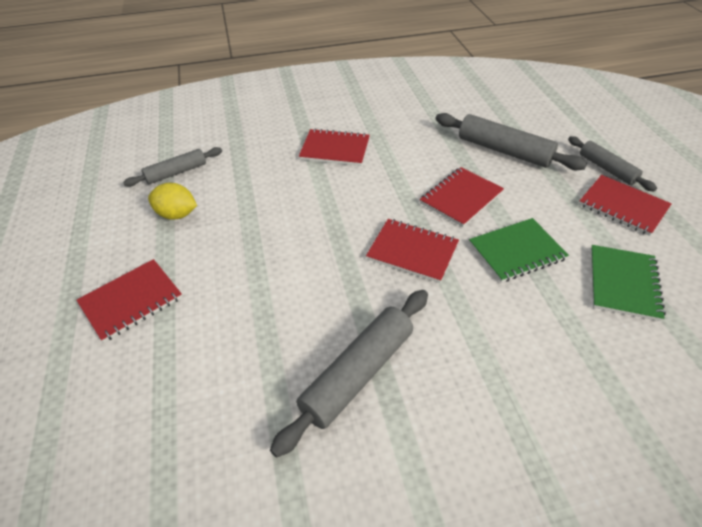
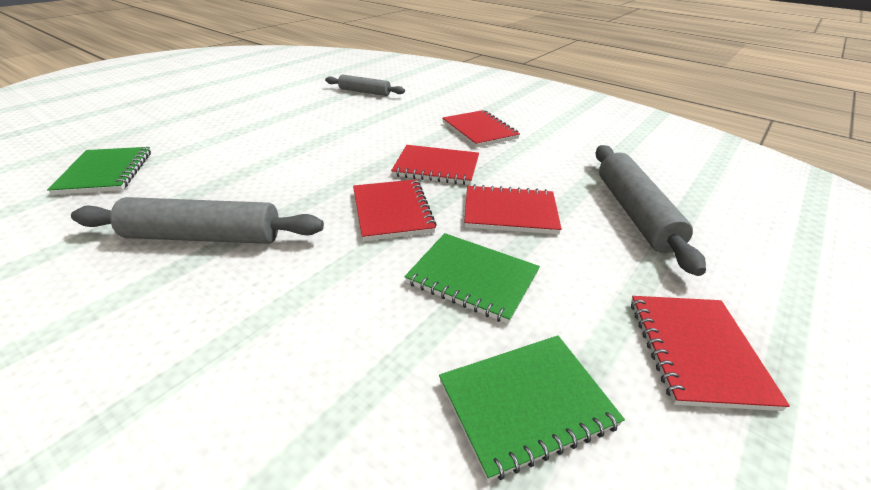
camera: 50 degrees right, 10 degrees down
(131, 301) = (221, 124): red notebook -> red notebook (436, 167)
(153, 426) = (106, 172): none -> green notebook
(177, 214) = (321, 107): yellow lemon -> none
(607, 169) = (752, 308): grey rolling pin -> none

